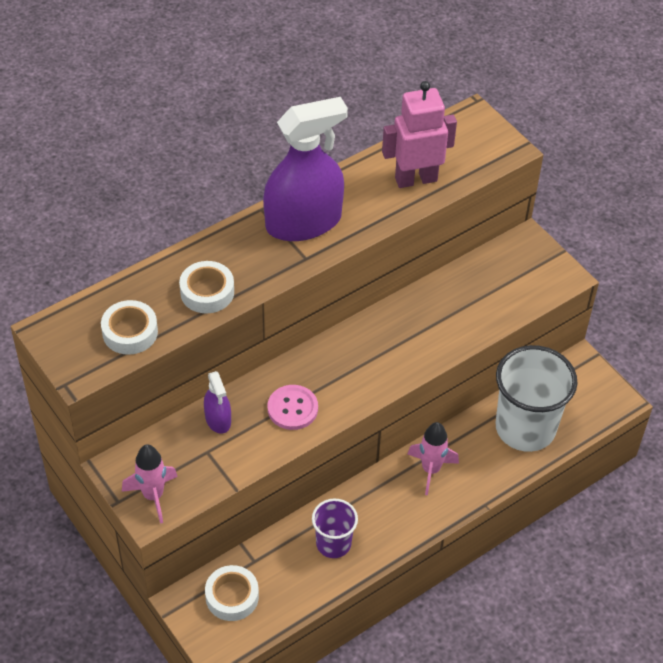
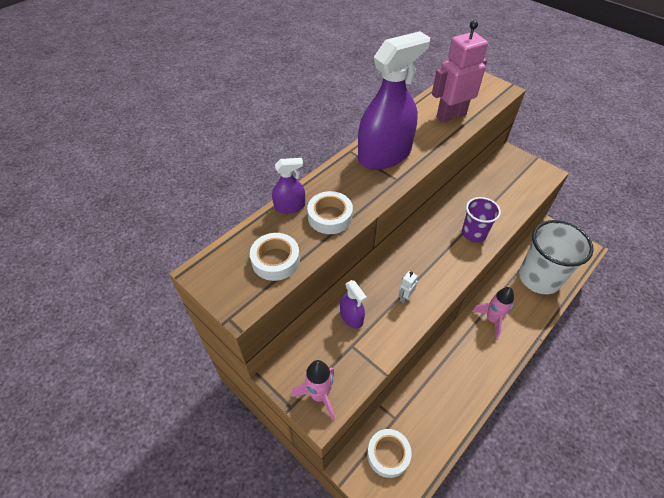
camera: 10 degrees left, 0 degrees up
(164, 271) = (289, 206): none -> purple spray bottle
(292, 408) = (405, 297): pink button -> white robot
(333, 543) = (448, 391): purple cup -> purple cup (474, 233)

